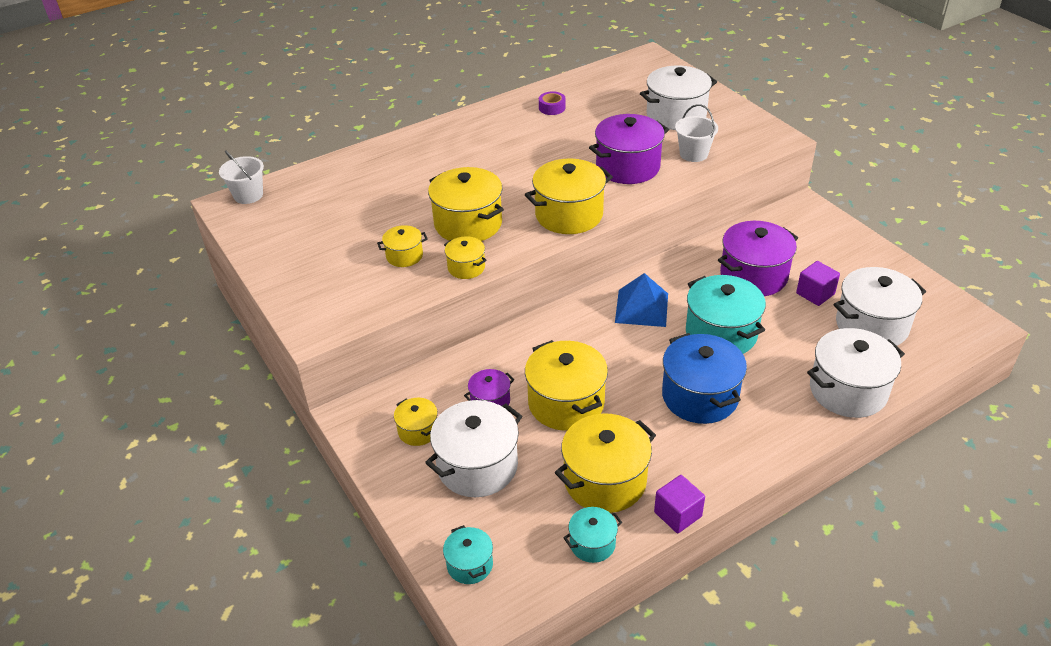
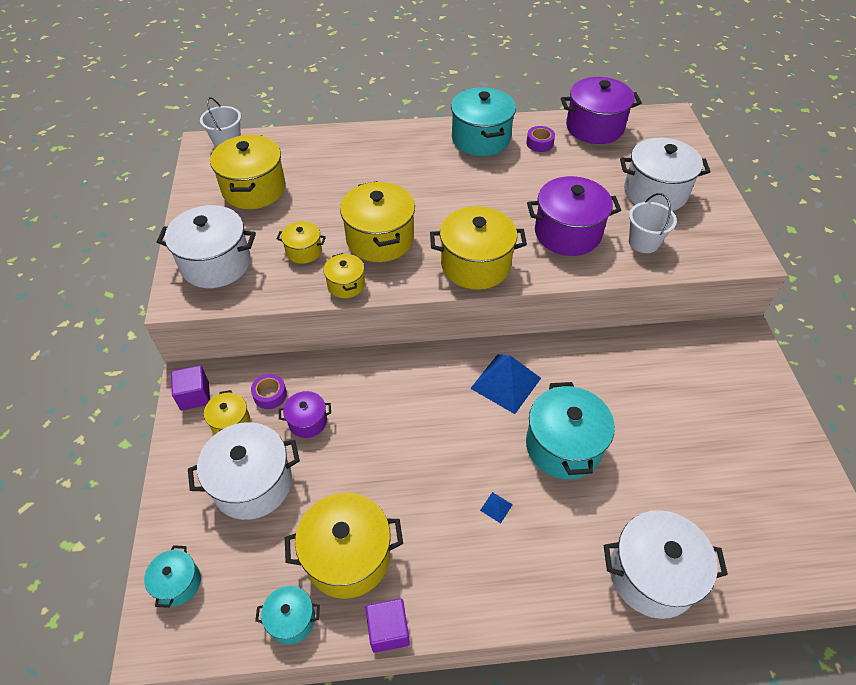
camera: 25 degrees right, 10 degrees up
(438, 395) = (270, 395): none -> purple tape
(496, 119) = (481, 139): none -> turquoise pot
(566, 403) = (370, 454): yellow pot -> yellow pot (254, 189)
(700, 396) = (496, 507): blue pot -> blue pyramid
(753, 276) = (639, 394): purple pot -> purple pot (594, 127)
(815, 293) = (691, 443): purple cube -> purple cube (195, 396)
(872, 325) = (729, 508): white pot -> white pot (216, 263)

